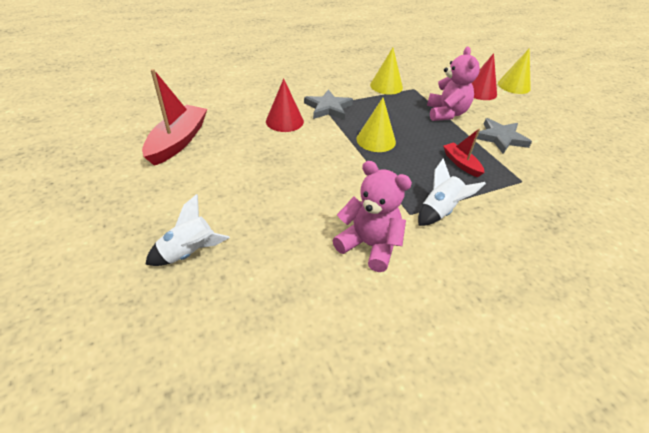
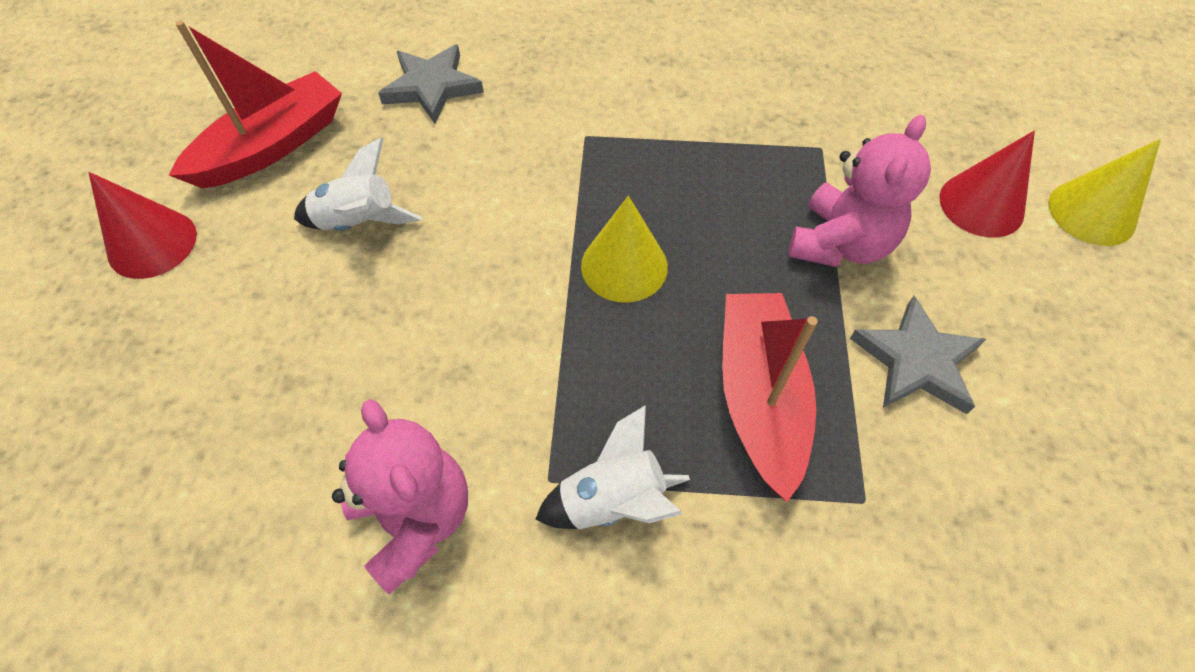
camera: 30 degrees right, 15 degrees up
(189, 252) = (132, 398): white rocket -> white rocket (359, 222)
(284, 121) = (483, 156): red cone -> red cone (152, 243)
(328, 108) = (591, 147): grey star -> grey star (432, 87)
(386, 86) = (762, 122): yellow cone -> none
(461, 164) = (759, 397): red boat -> red boat, size x1.82

